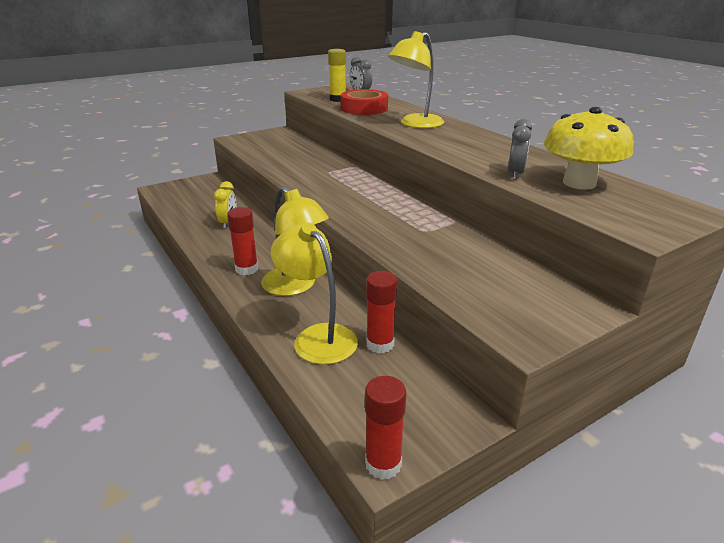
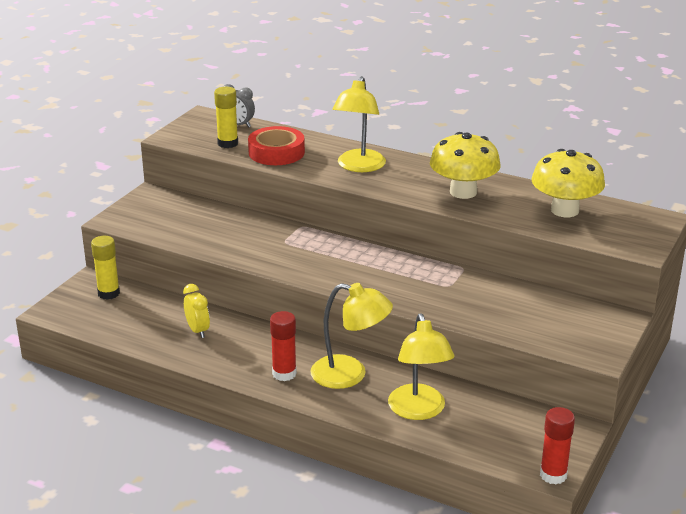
camera: 30 degrees left, 0 degrees up
(207, 188) = (108, 293): none -> yellow glue stick
(317, 337) = (419, 411): yellow lamp -> yellow lamp turned 120 degrees counterclockwise
(380, 344) = (472, 399): red glue stick -> none
(486, 152) = (463, 192): none -> yellow mushroom
(515, 174) = (510, 213): grey clock -> none

